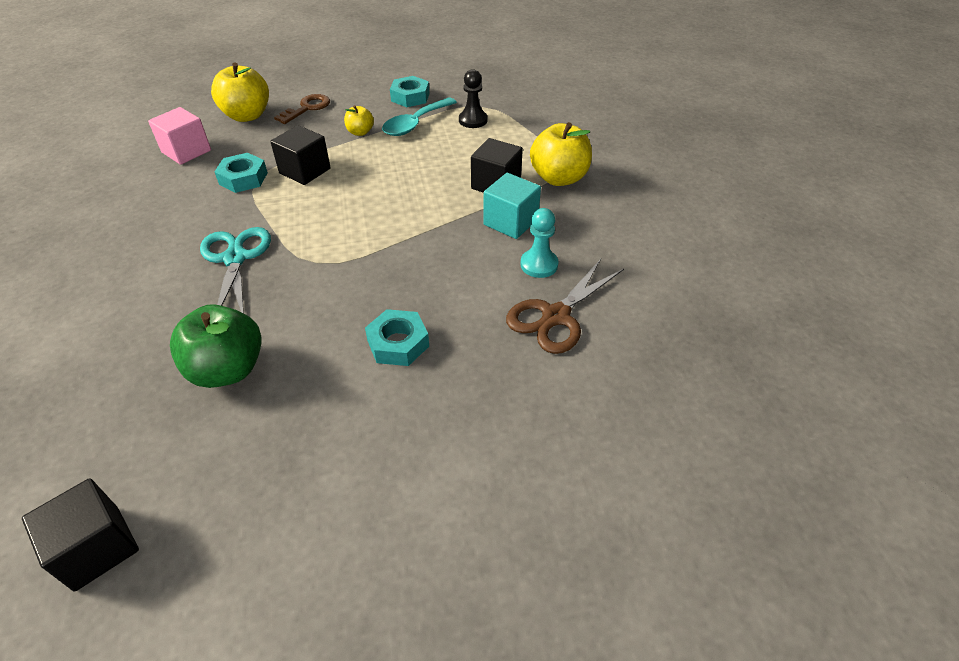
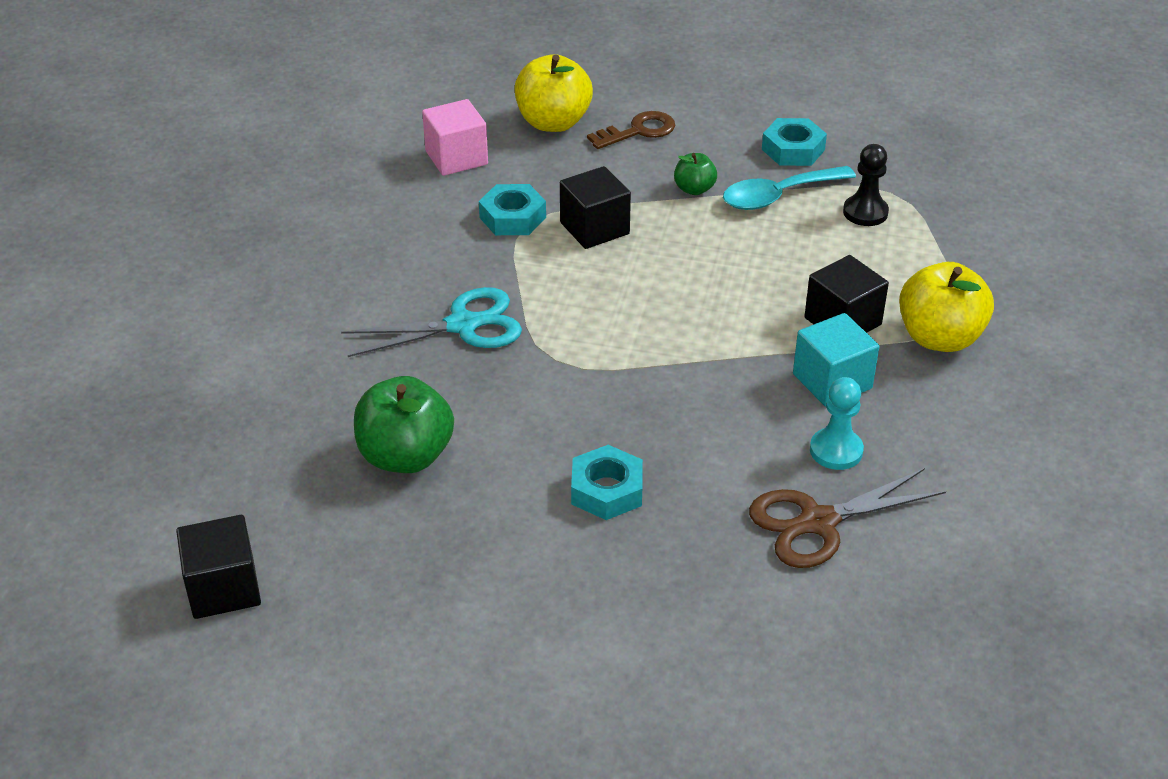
camera: 25 degrees right, 5 degrees down
(235, 258) = (462, 325): turquoise scissors -> turquoise scissors turned 60 degrees clockwise
(360, 132) = (694, 189): yellow apple -> green apple

